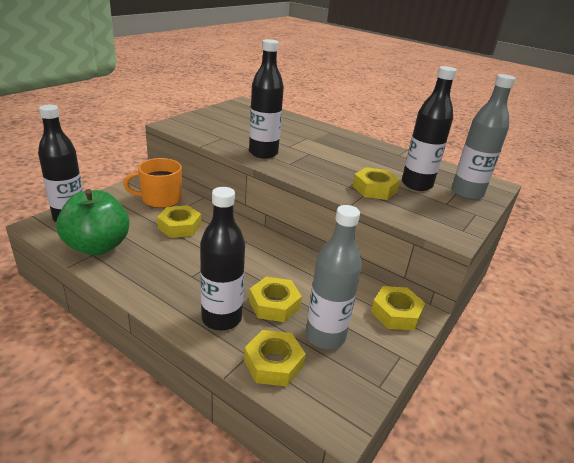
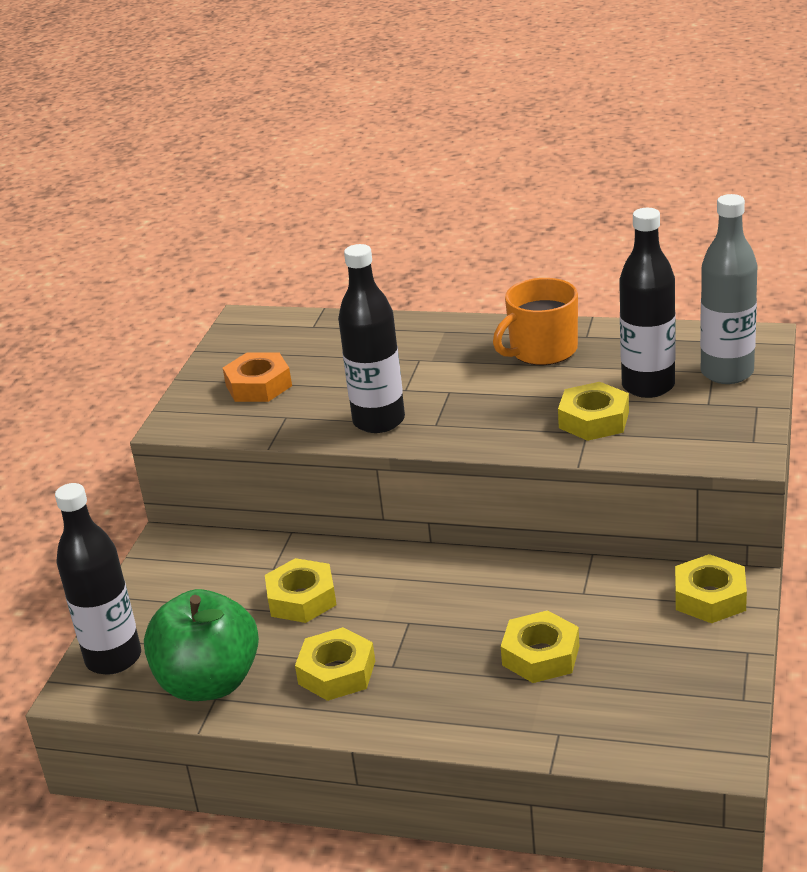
camera: 15 degrees left, 0 degrees up
(160, 199) = (224, 566): orange mug -> orange mug (542, 350)
(221, 318) = (486, 704): black bottle -> none
(223, 123) = (258, 385): none -> orange nut
(273, 363) = (597, 729): yellow nut -> yellow nut (336, 672)
(325, 336) = (638, 668): grey bottle -> none

